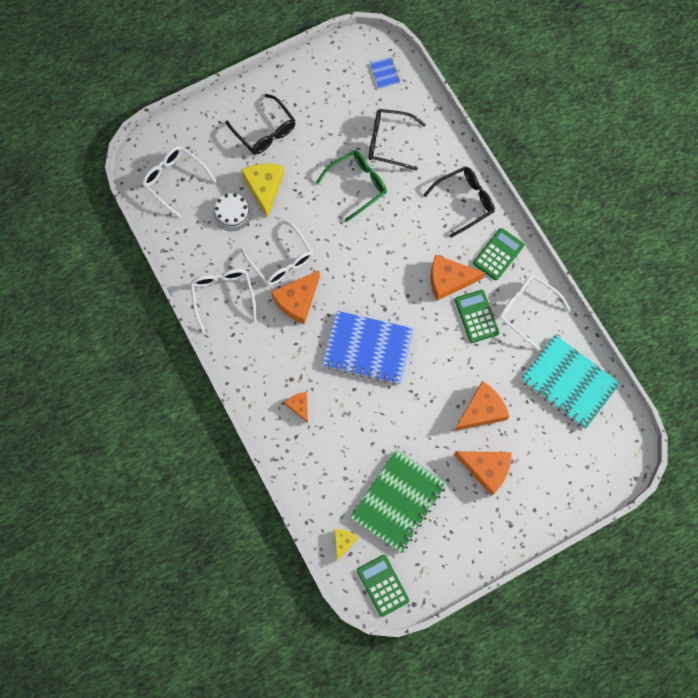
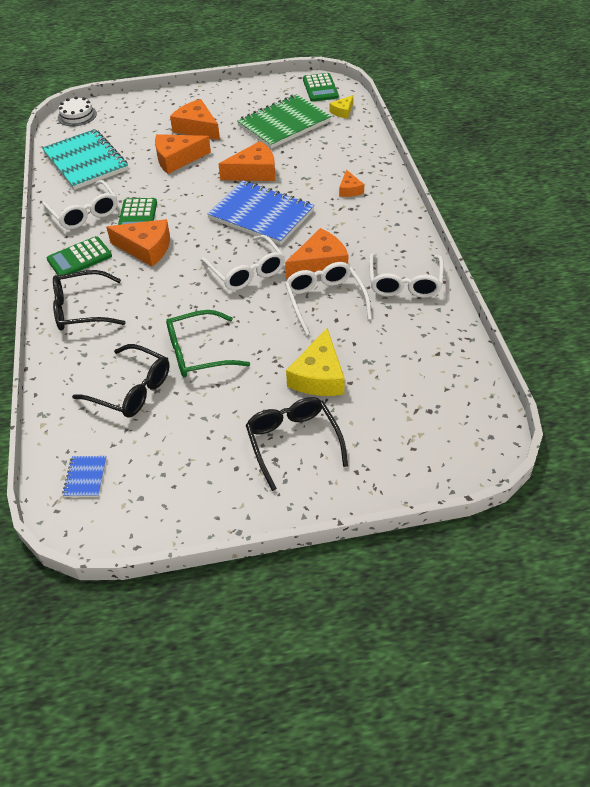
camera: 160 degrees left, 25 degrees down
(175, 180) = (440, 412): white glasses -> white glasses (246, 271)
(232, 212) = (370, 359): white cake -> white cake (77, 115)
(398, 410) = (254, 172): none -> orange cheese

